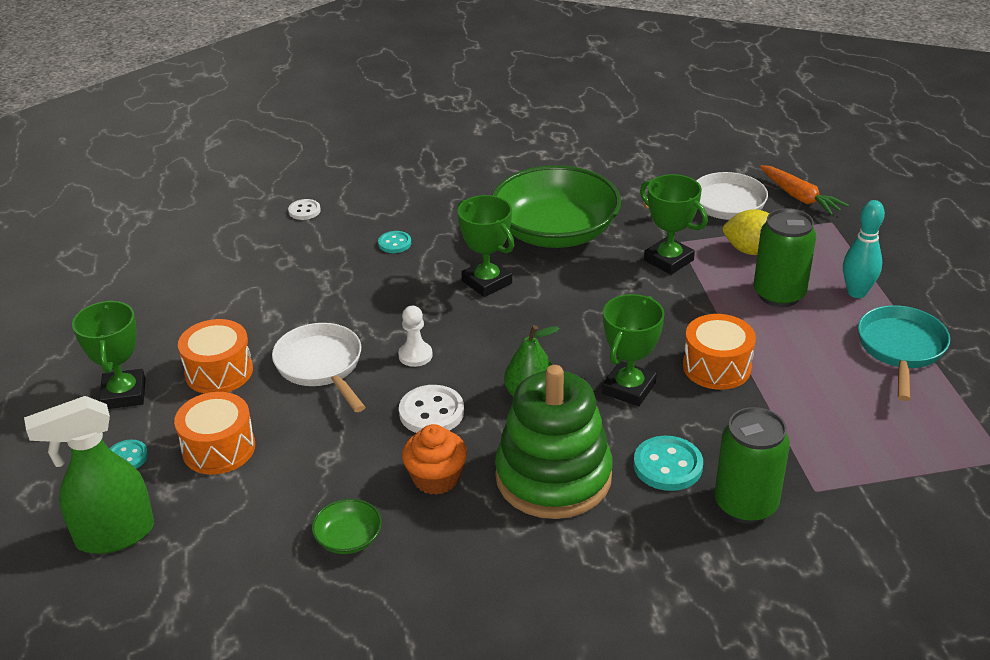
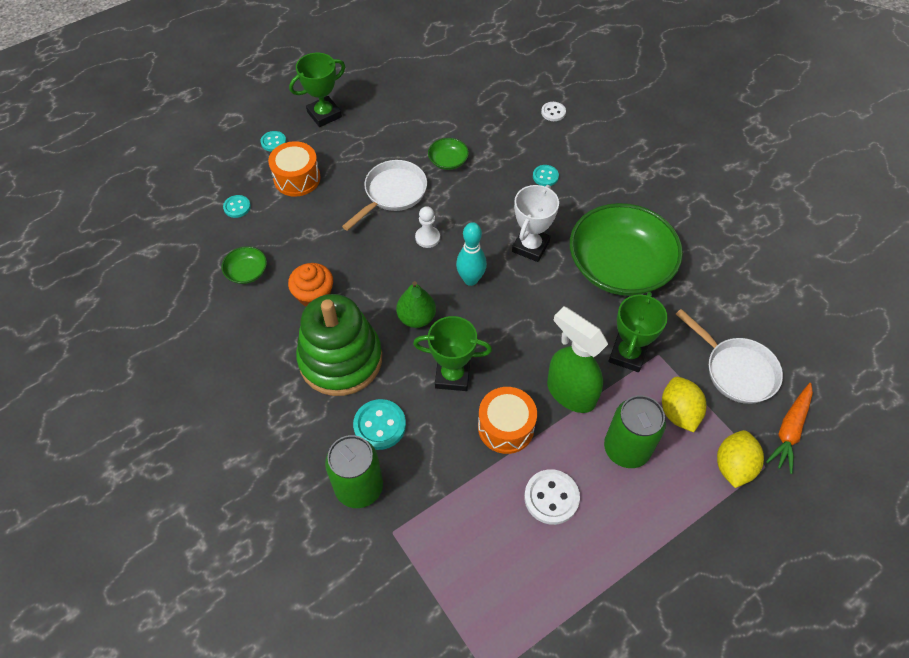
camera: 65 degrees right, 20 degrees up
(114, 535) = (212, 166): green spray bottle -> green spray bottle (570, 393)
(219, 372) = (363, 147): orange drum -> none
(219, 524) = (237, 207): none -> turquoise button
(308, 307) = (448, 161): none -> green bowl
(431, 412) = (374, 269): white button -> white button (551, 497)
(487, 282) = (530, 247): green trophy -> white trophy
(824, 239) = (733, 466): none -> yellow lemon
(856, 292) = (664, 511): turquoise bowling pin -> turquoise bowling pin (470, 279)
(901, 349) = (600, 564): turquoise pan -> none

